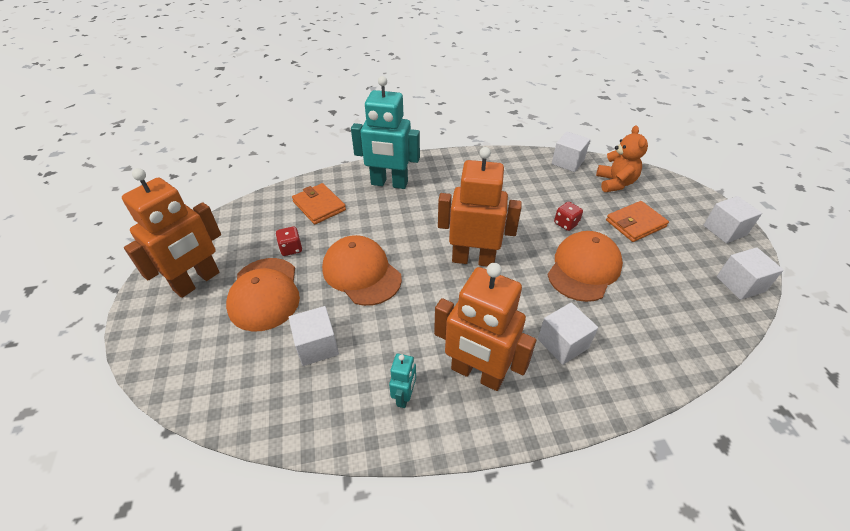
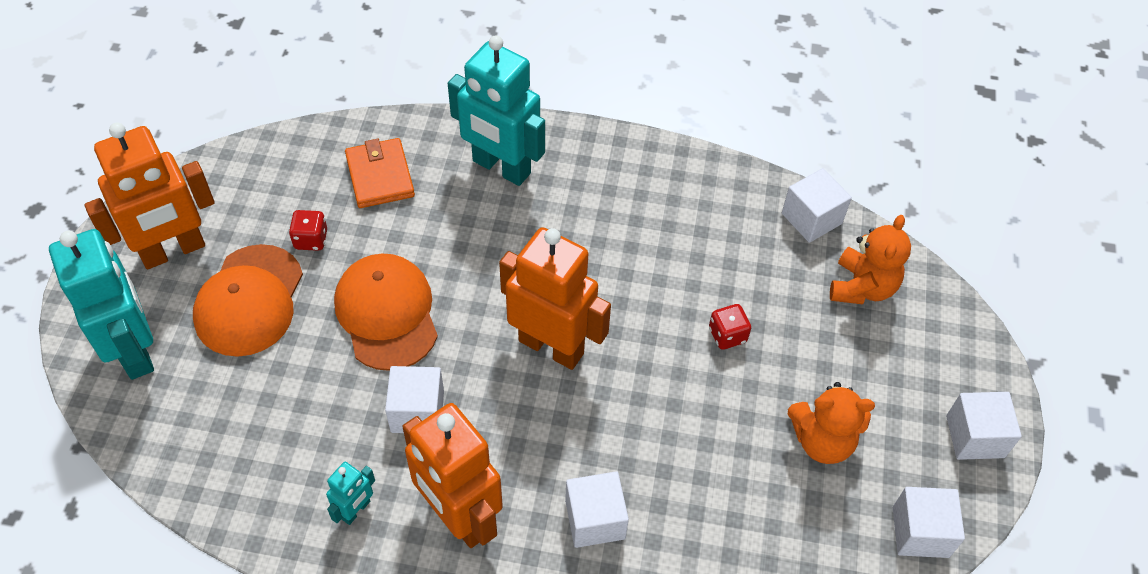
camera: 20 degrees right, 10 degrees up
(191, 349) = (135, 350): none -> turquoise robot
(317, 346) = (283, 402): white cube -> white cube (417, 411)
(584, 268) = (702, 420): orange cap -> none
(635, 223) = (837, 373): orange wallet -> none
(654, 257) = (822, 440): none -> orange teddy bear

